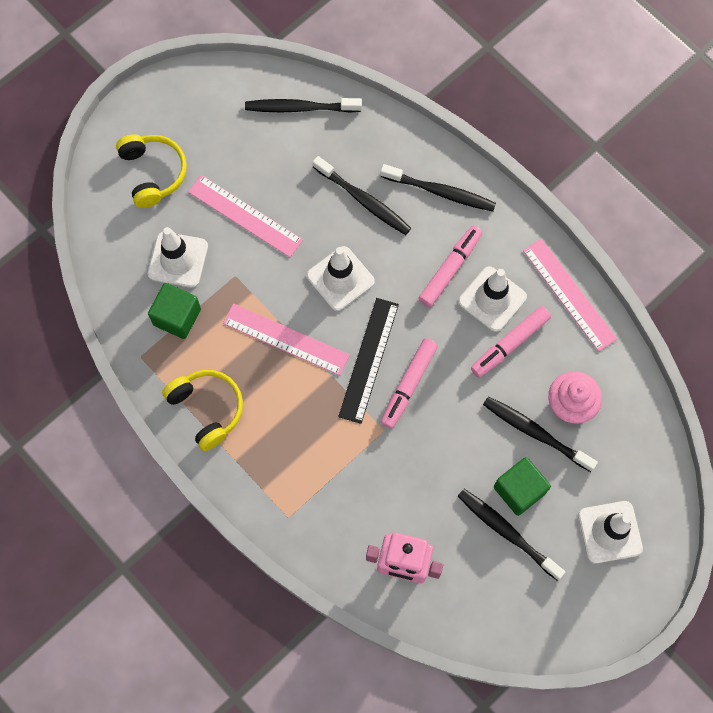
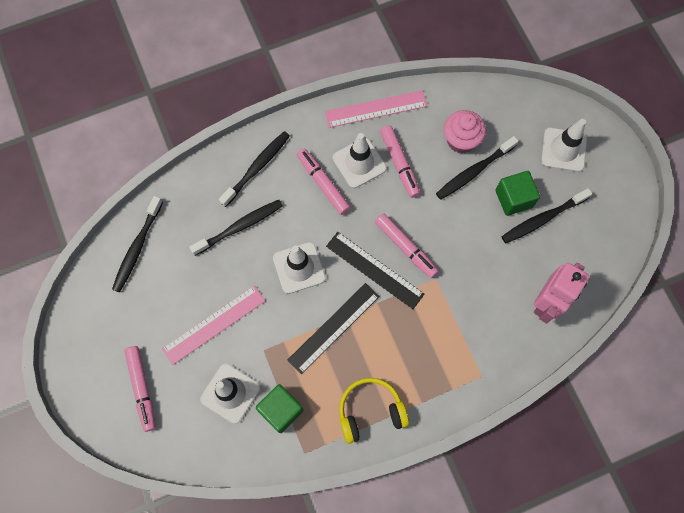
camera: 70 degrees left, 0 degrees up
(153, 173) = (142, 389): yellow headphones -> pink marker
(286, 339) = (333, 327): pink ruler -> black ruler

